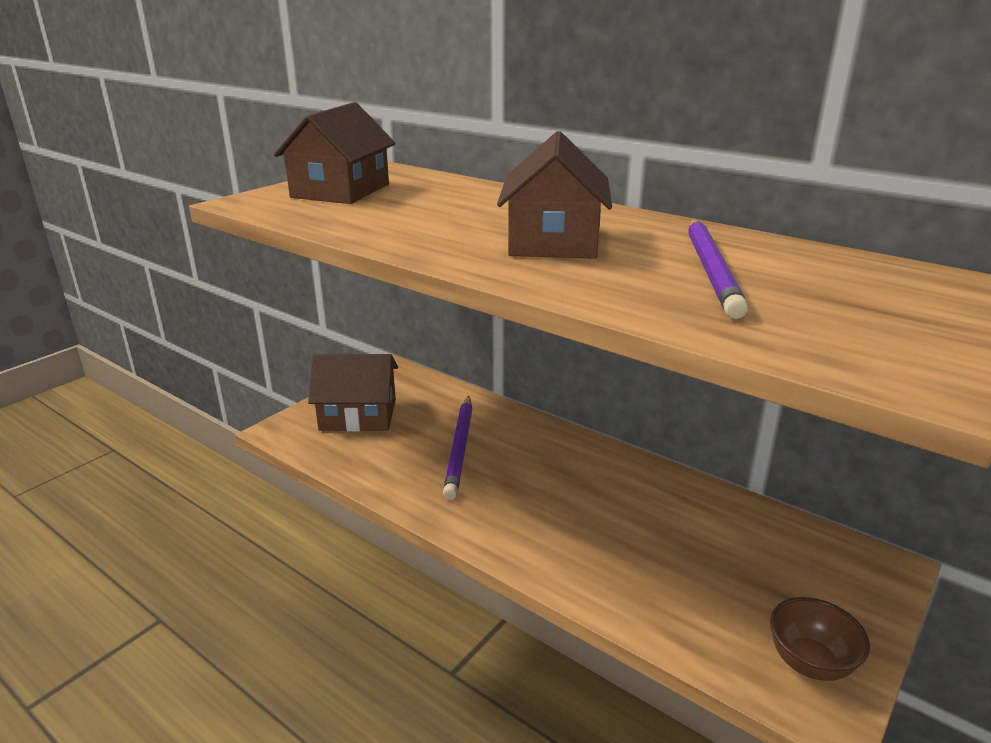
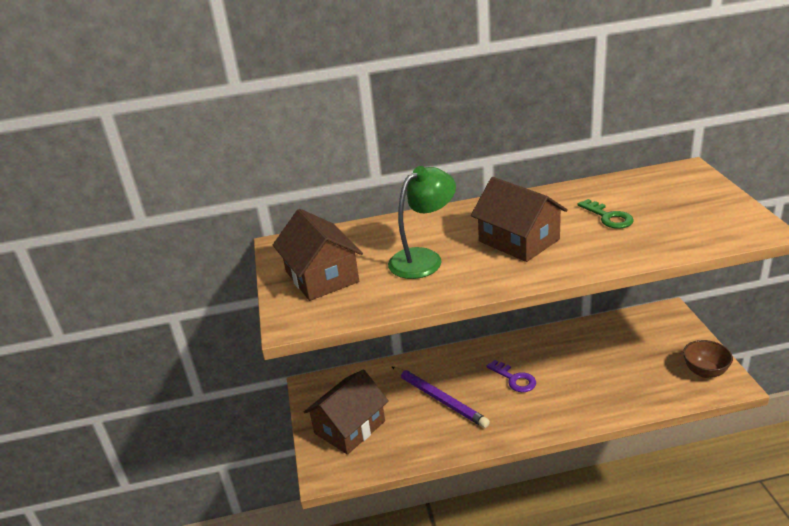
camera: 45 degrees left, 5 degrees up
(436, 214) = (424, 258): none -> green lamp
(556, 485) = (514, 379): none -> purple key
(711, 270) = (608, 217): purple pencil -> green key

